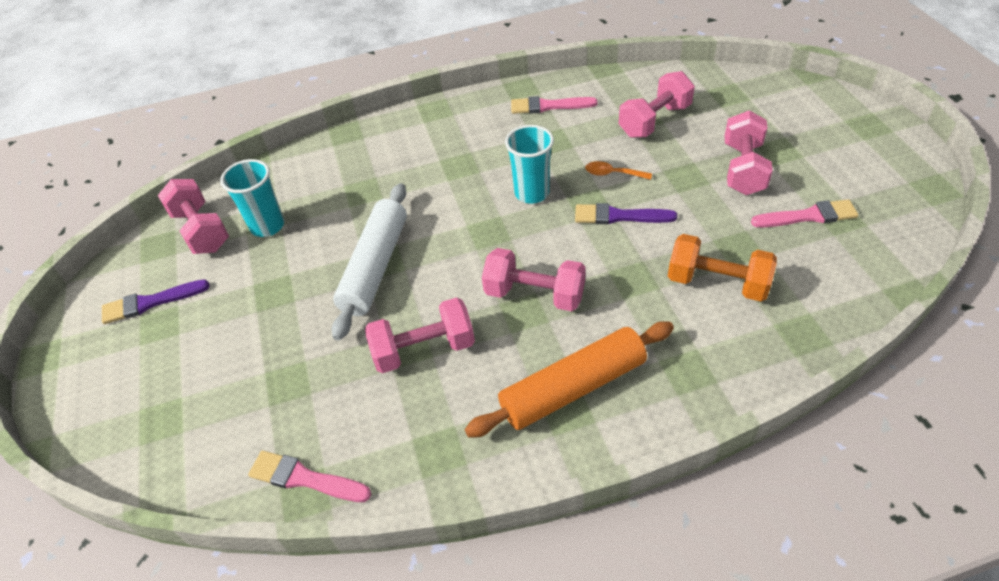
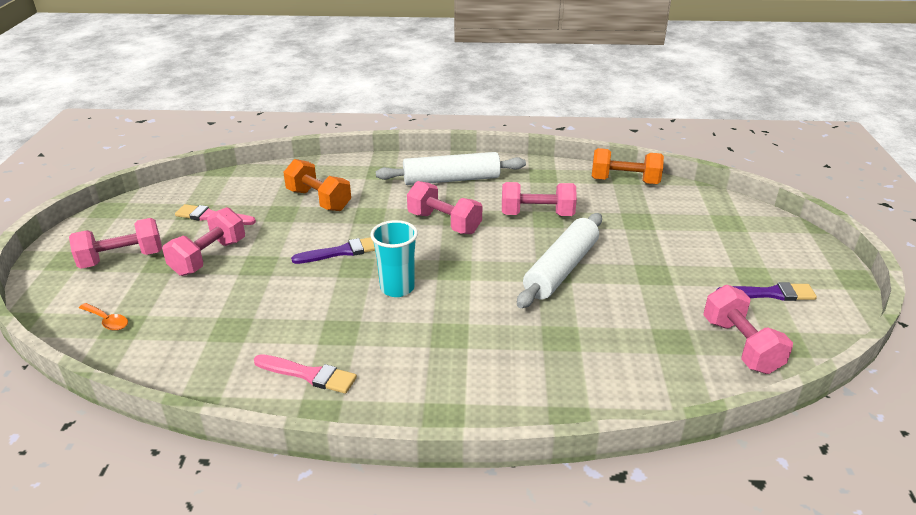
camera: 165 degrees left, 15 degrees down
(267, 226) = (665, 330): turquoise cup -> none
(305, 478) = (624, 181): pink brush -> orange dumbbell
(573, 388) = (451, 179): orange rolling pin -> white rolling pin
(613, 174) = (314, 284): orange spoon -> orange spoon (107, 321)
(619, 216) = (342, 252): purple brush -> purple brush turned 45 degrees counterclockwise
(654, 121) = (224, 320): pink dumbbell -> pink dumbbell (122, 259)

